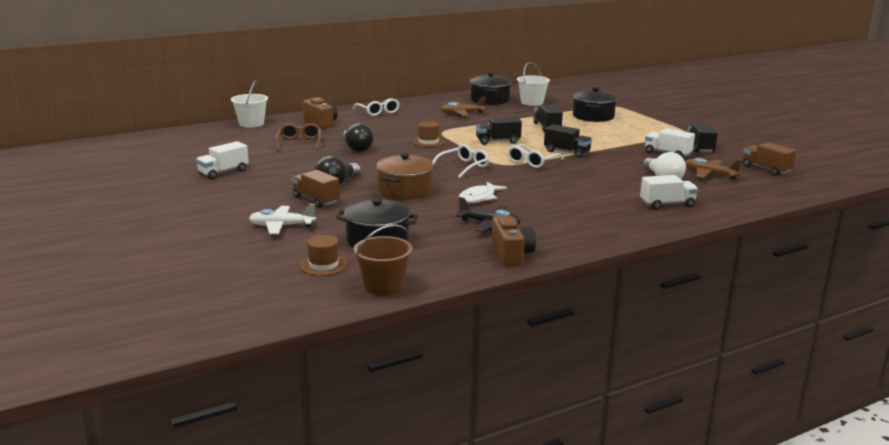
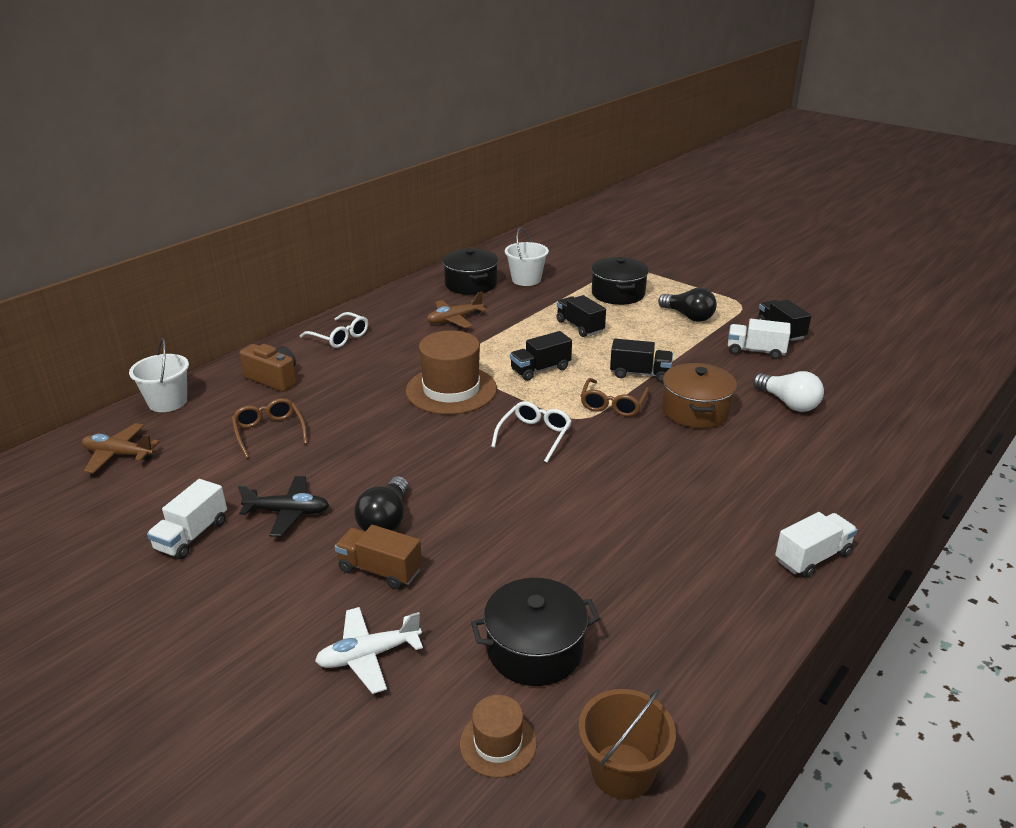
camera: 20 degrees left, 10 degrees up
(356, 148) = (361, 427): black light bulb -> black light bulb (688, 316)
(405, 190) = (492, 511): brown pot -> brown pot (695, 410)
(428, 142) = (451, 390): brown hat -> brown hat, size x1.96
(479, 198) = (603, 502): white fish -> none
(489, 224) = (659, 562): black plane -> black plane (288, 512)
(511, 254) = (736, 627): brown camera -> none
(532, 162) = (613, 404): white glasses -> brown glasses
(667, 204) = (833, 456): white truck -> white truck (812, 557)
(709, 174) = (831, 382): brown plane -> brown plane (119, 455)
(766, 169) = (880, 357): brown truck -> none

